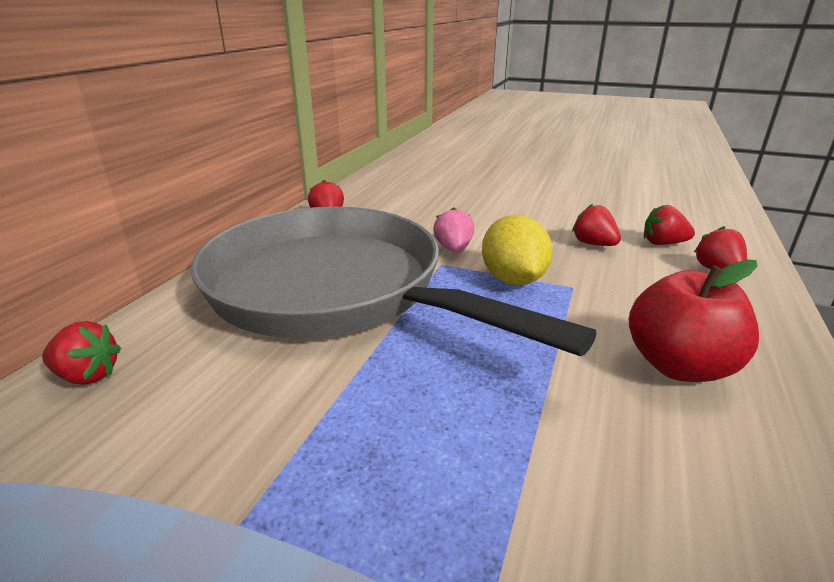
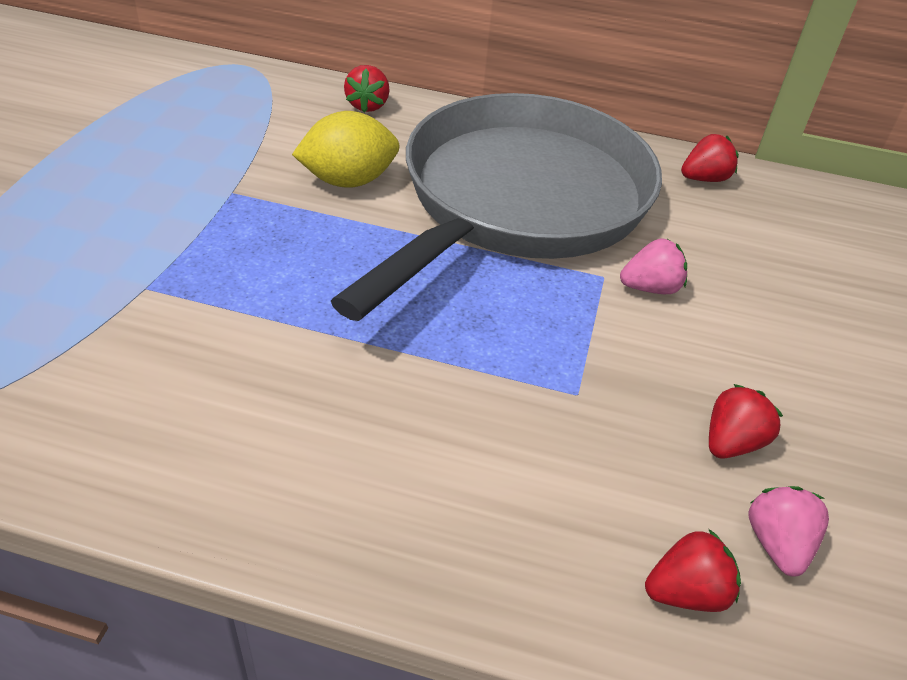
camera: 80 degrees right, 15 degrees up
(513, 280) = (579, 337): yellow lemon -> yellow lemon (348, 180)
(663, 243) = (777, 544): red strawberry -> pink strawberry
(679, 366) = (408, 455): red apple -> none

